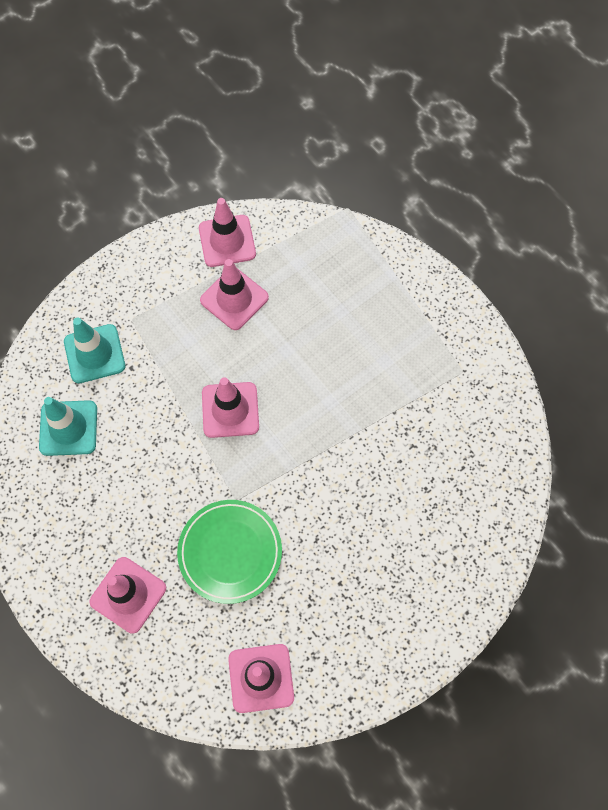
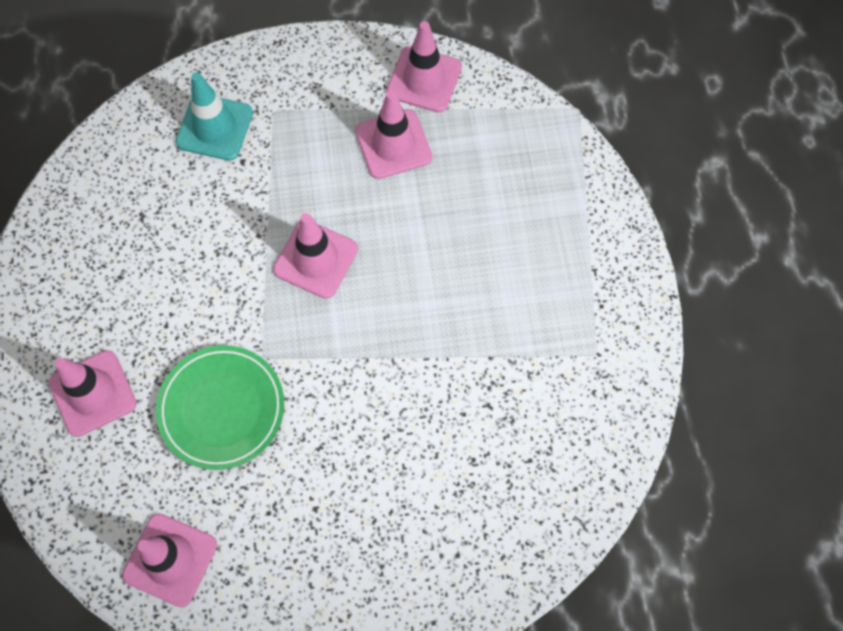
camera: 30 degrees right, 0 degrees up
(68, 428) = (141, 190): turquoise traffic cone -> none

